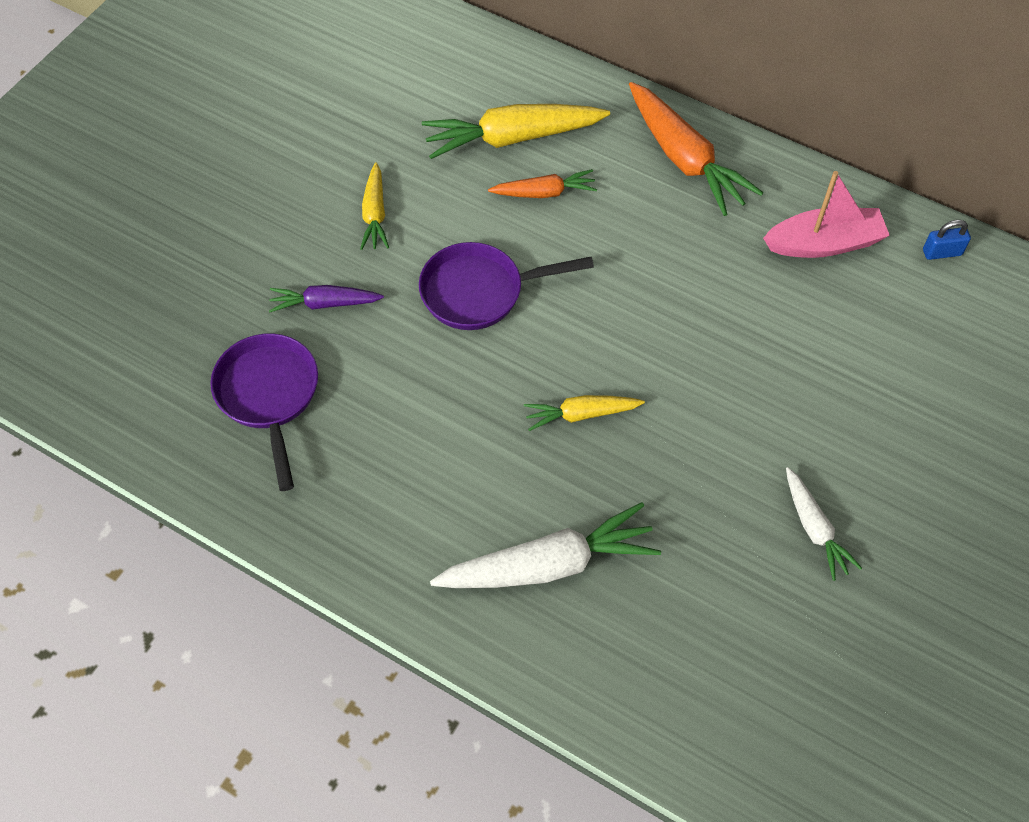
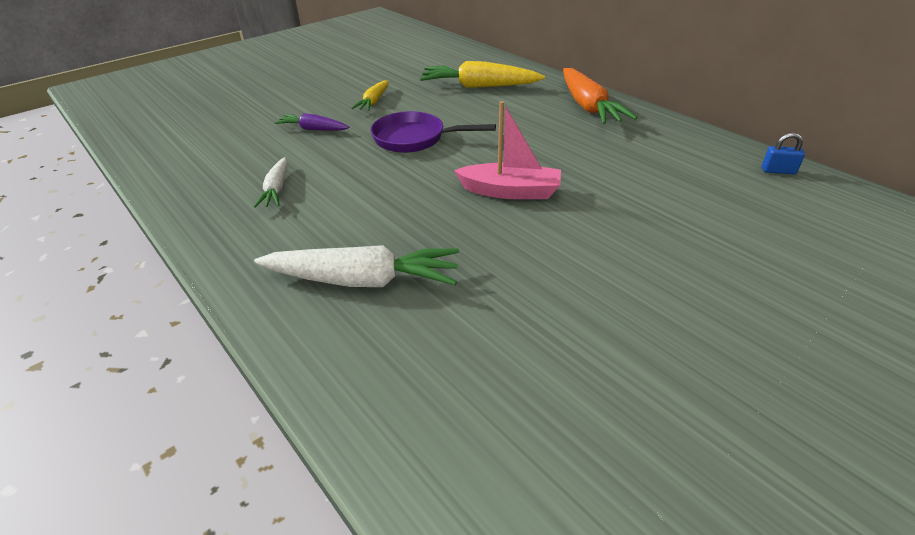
camera: 20 degrees right, 20 degrees down
(269, 396) = (243, 160): purple pan -> none
(544, 192) = (485, 107): orange carrot -> none
(581, 414) = (445, 203): yellow carrot -> none
(814, 529) = (612, 308): white carrot -> white carrot (276, 190)
(824, 243) = (678, 153): pink boat -> pink boat (510, 191)

